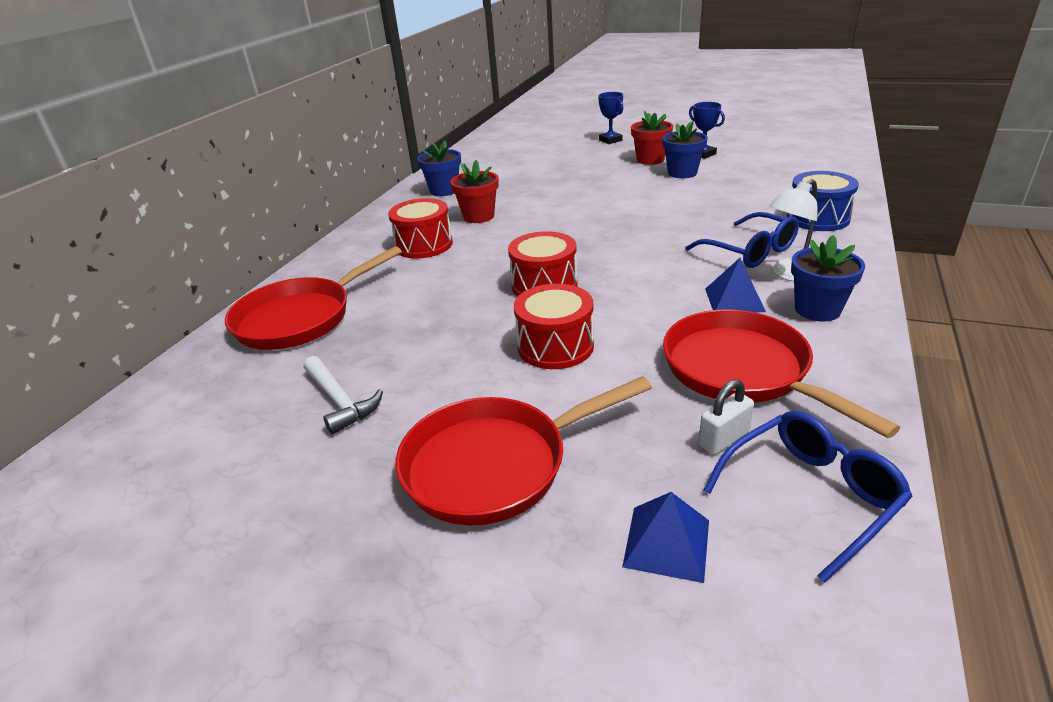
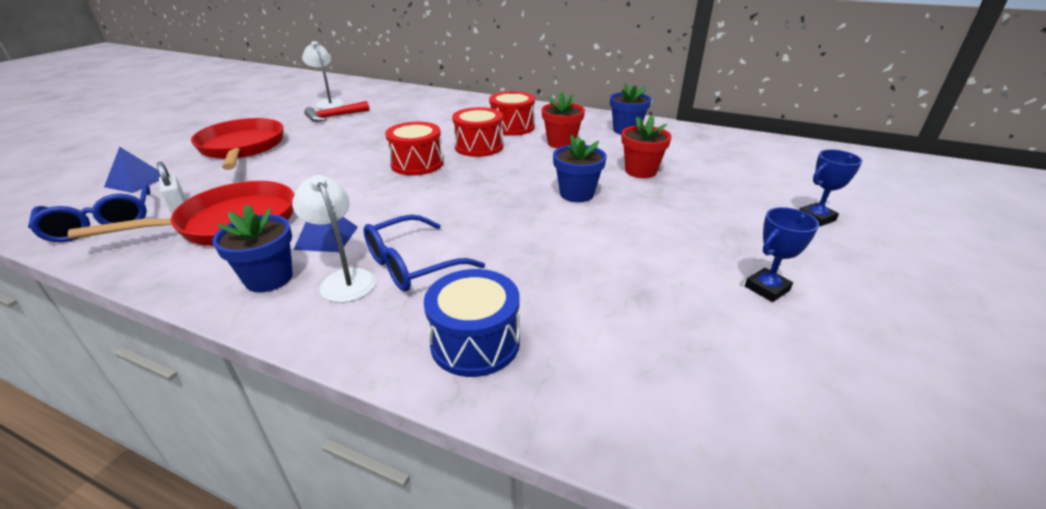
camera: 90 degrees right, 0 degrees up
(244, 435) = (328, 103): none -> white lamp
(301, 318) = (428, 104): red pan -> none
(340, 401) = (334, 117): white hammer -> red hammer
(555, 346) = (331, 164): red drum -> red drum (479, 146)
(650, 160) = (731, 239): red flower pot -> red flower pot (640, 171)
(682, 173) = (675, 257): blue flower pot -> blue flower pot (576, 194)

